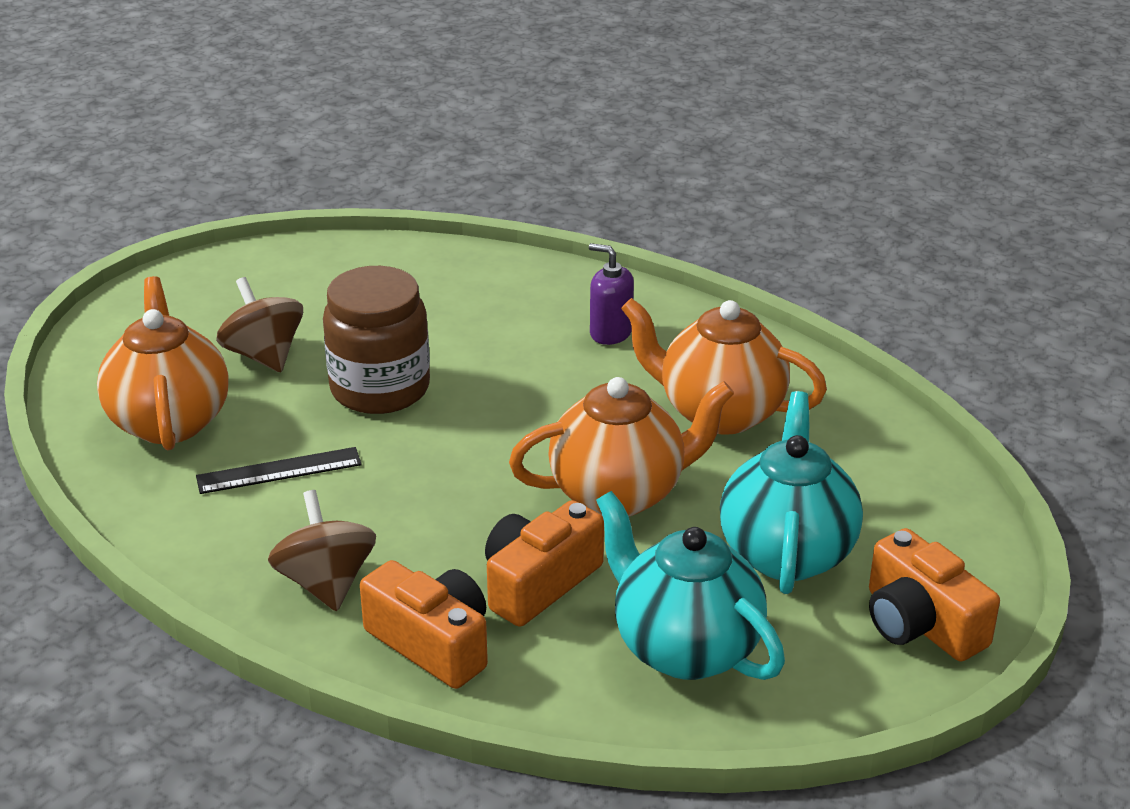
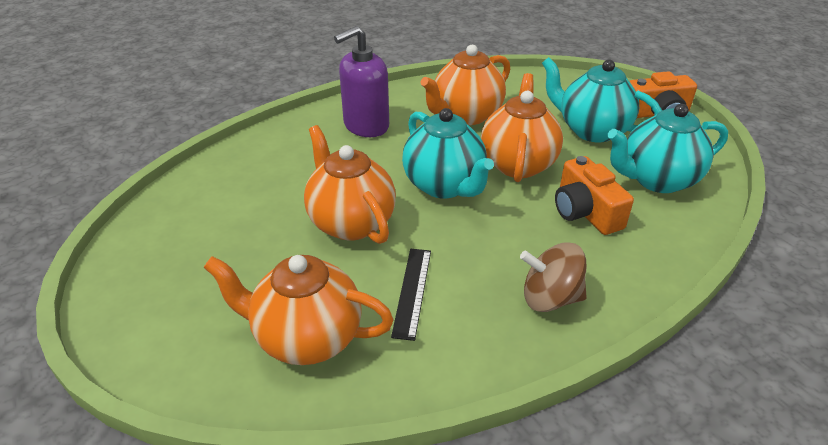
camera: 65 degrees left, 5 degrees up
(264, 355) = (263, 266): brown spinning top -> none
(380, 388) = (351, 222): brown jar -> orange teapot
(432, 643) = (627, 266): orange camera -> none
(511, 440) = (444, 185): none -> turquoise teapot
(610, 333) = (366, 125): purple soap dispenser -> purple soap dispenser, size x1.71

